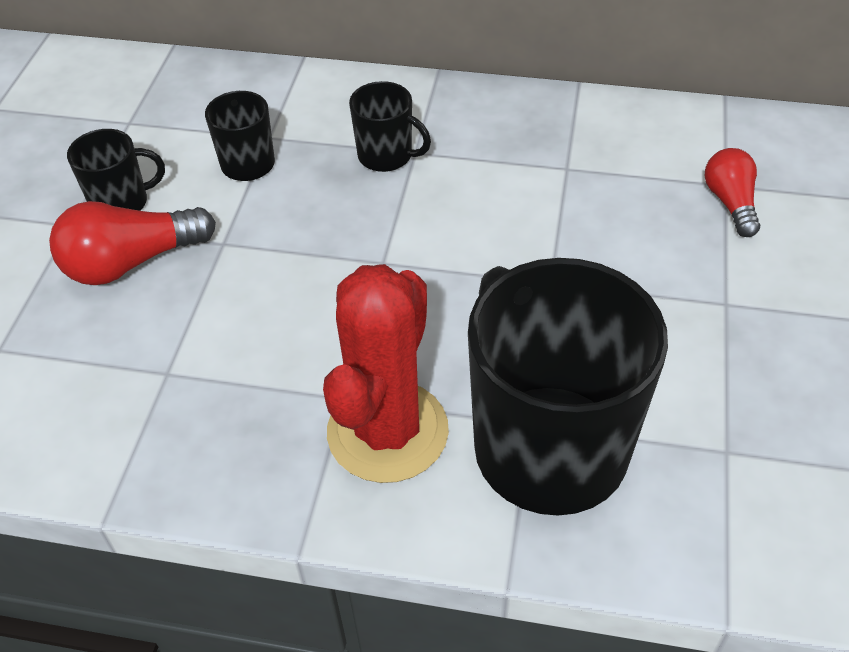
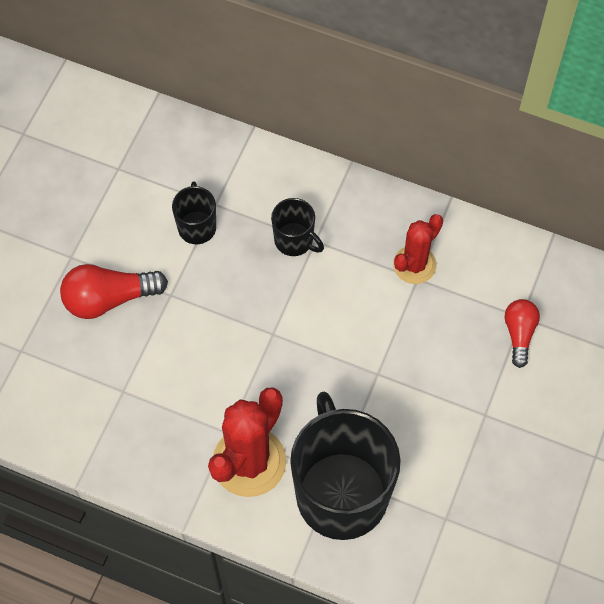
camera: 10 degrees right, 15 degrees up
(121, 203) = (107, 245): black mug -> none
(557, 154) = (414, 265): none -> red cactus

